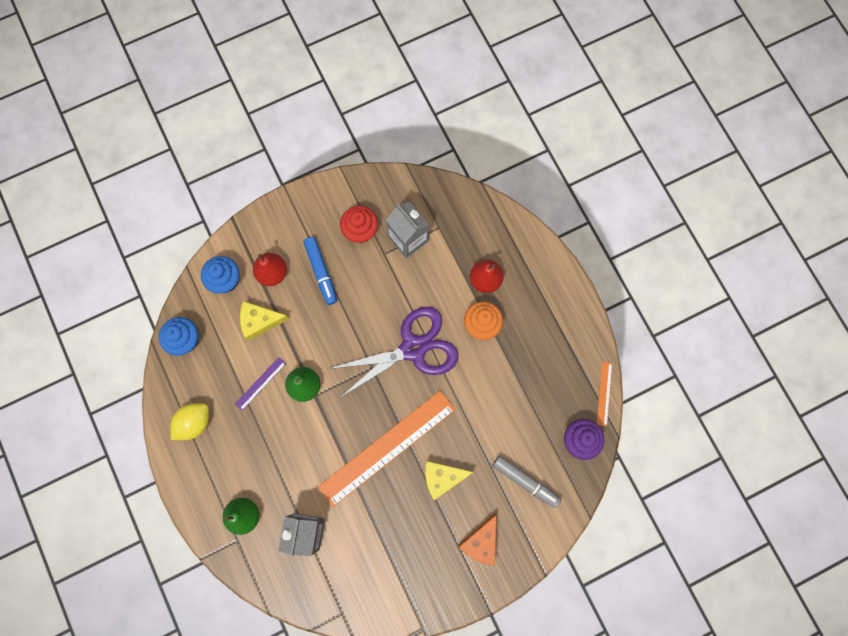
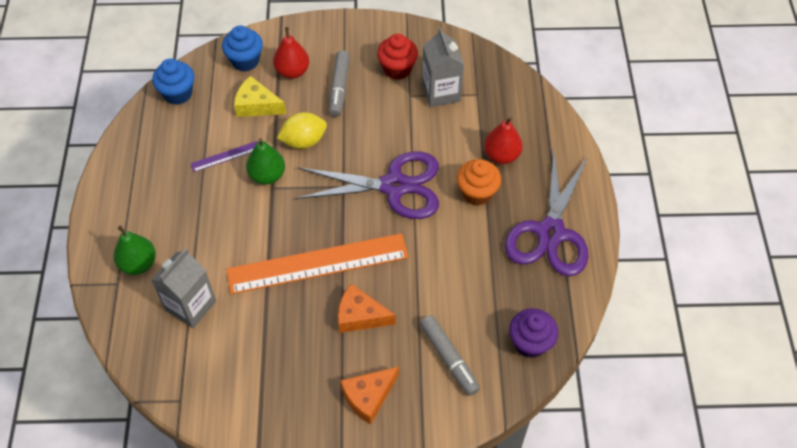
camera: 25 degrees right, 20 degrees down
(194, 422) = (142, 164): yellow lemon -> yellow lemon (304, 141)
(321, 272) = (339, 88): blue marker -> grey marker
(442, 477) = (360, 316): yellow cheese -> orange cheese
(554, 335) = (550, 233): none -> purple scissors
(604, 393) = (580, 309): orange ruler -> none

